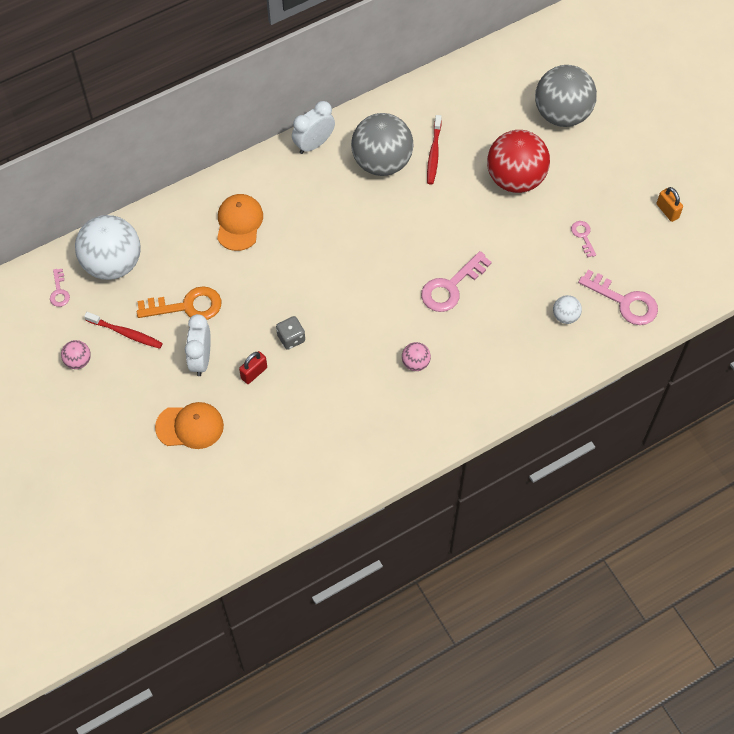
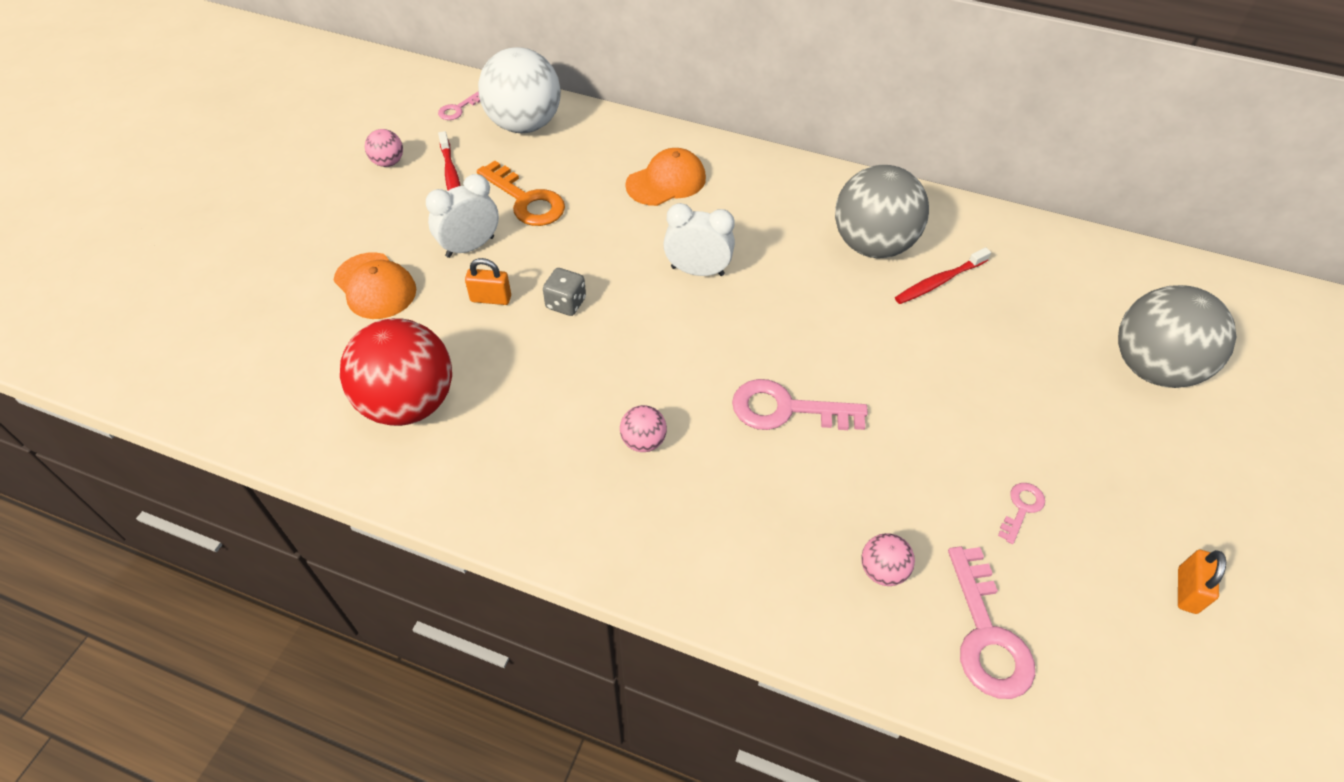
camera: 50 degrees right, 10 degrees down
(254, 373) = (491, 298): red padlock -> orange padlock
(314, 144) = (825, 181): white clock -> white clock (697, 271)
(515, 179) = (1007, 378): red ball -> red ball (409, 403)
(565, 316) = (882, 570): white ball -> pink ball

